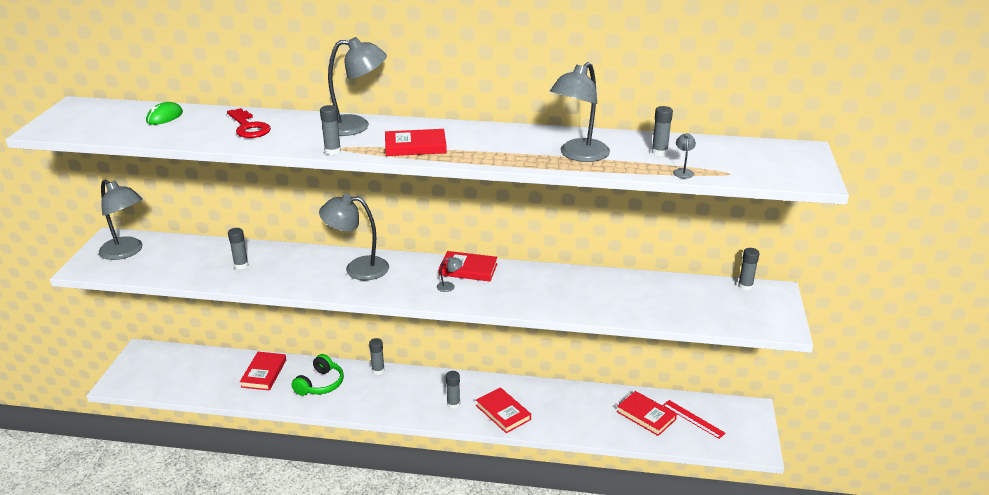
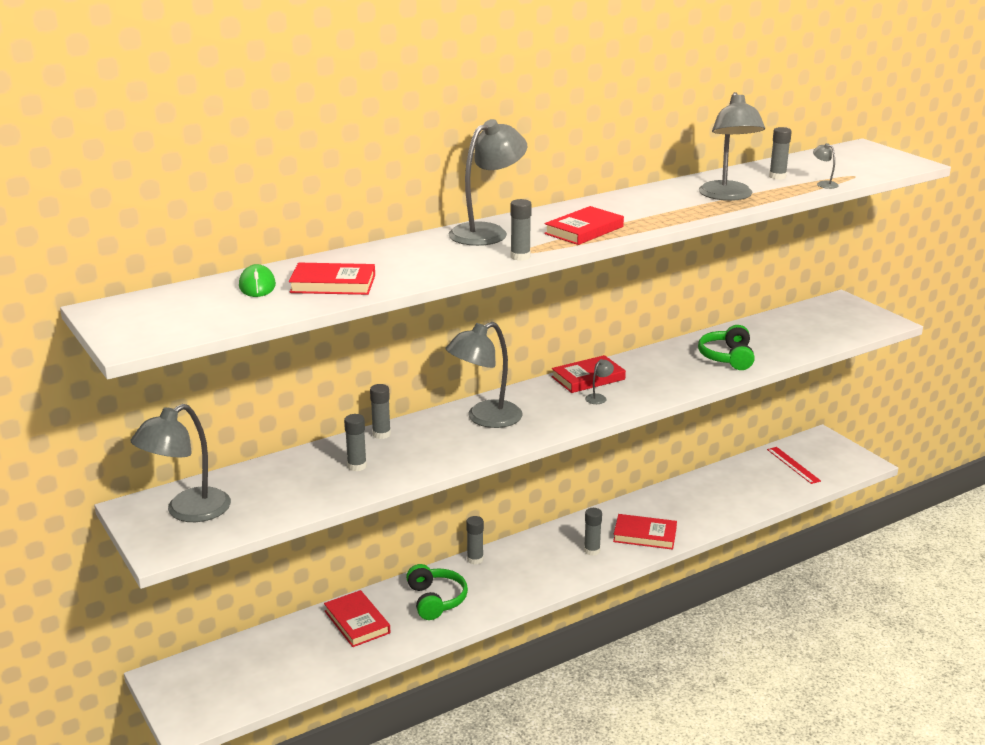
camera: 40 degrees left, 5 degrees down
(126, 252) = (187, 511): grey lamp -> grey lamp turned 135 degrees clockwise
(249, 127) = (380, 265): red key -> none
(592, 298) = (727, 357): none -> green headphones
(646, 415) = (757, 480): red book -> red book (333, 284)
(693, 419) = (793, 465): red ruler -> red ruler turned 60 degrees clockwise
(745, 286) = (815, 305): grey glue stick -> grey glue stick (381, 434)

